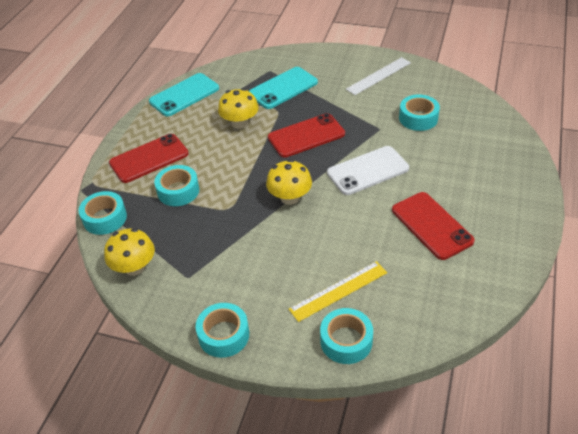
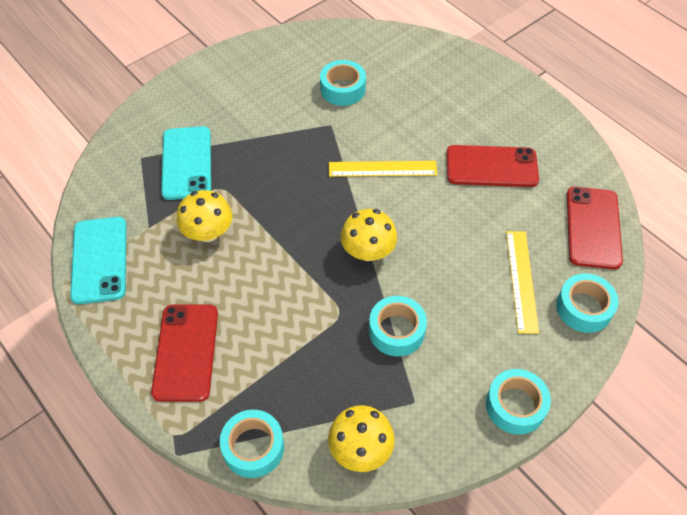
camera: 60 degrees left, 10 degrees up
(178, 191) = (271, 348): turquoise tape -> turquoise tape (396, 331)
(306, 136) = (286, 187): red phone -> red phone (593, 227)
(367, 170) = (382, 169): white phone -> yellow ruler
(378, 76) = (249, 78): white ruler -> none

